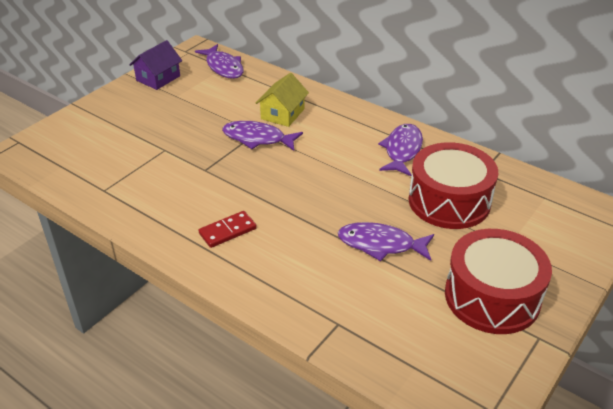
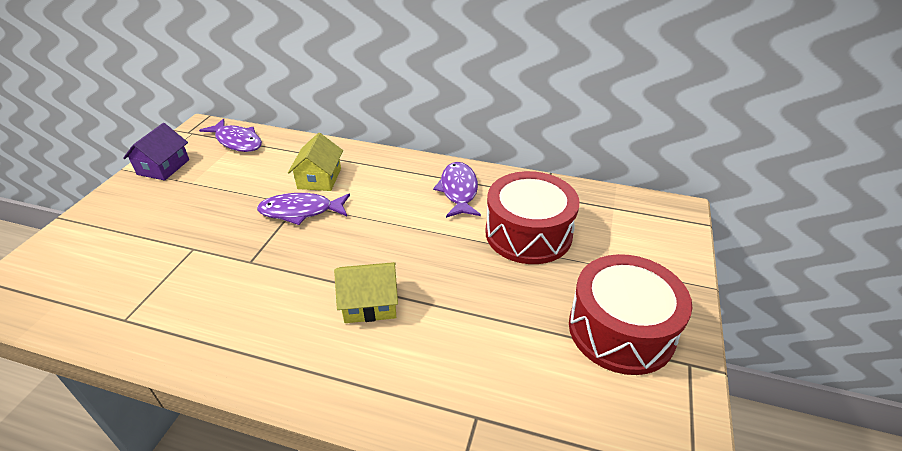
camera: 20 degrees left, 0 degrees up
(227, 231) = (301, 332): red domino -> none
(288, 223) = (370, 303): none -> yellow house
(380, 244) = (481, 301): purple fish -> none

